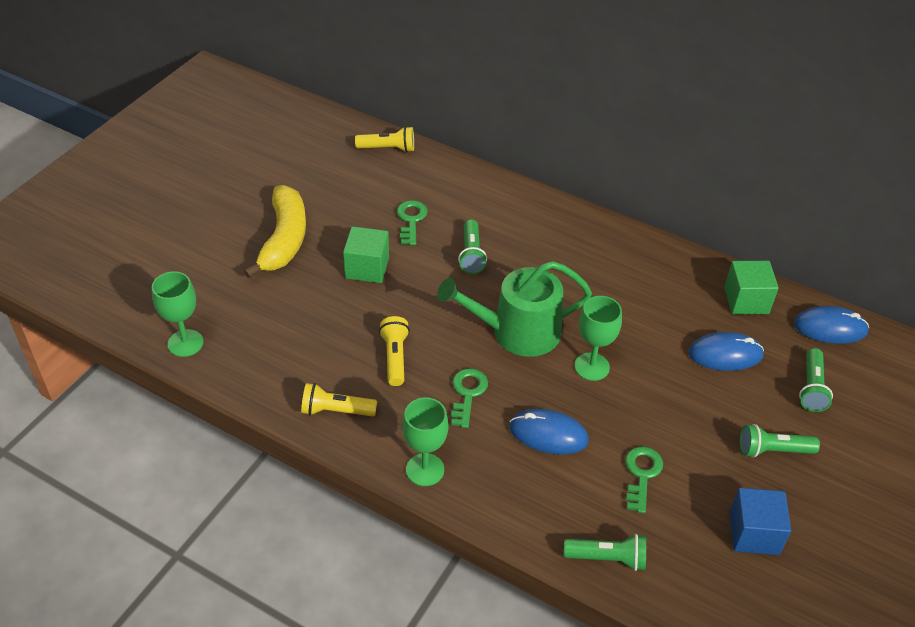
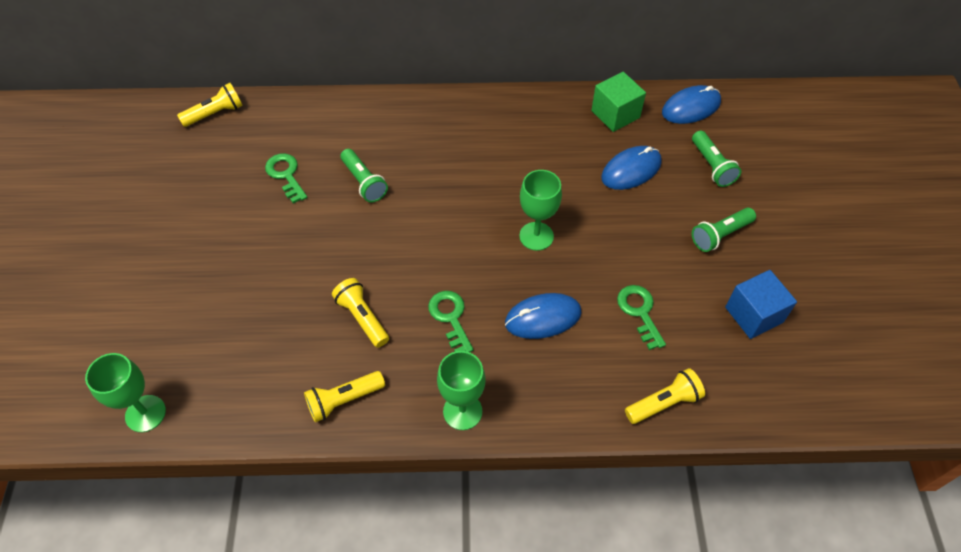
camera: 30 degrees left, 10 degrees up
(284, 239) = (174, 254): yellow banana -> none
(367, 268) = (276, 242): green cube -> none
(517, 332) = (453, 236): green watering can -> none
(607, 558) = (664, 403): green flashlight -> yellow flashlight

